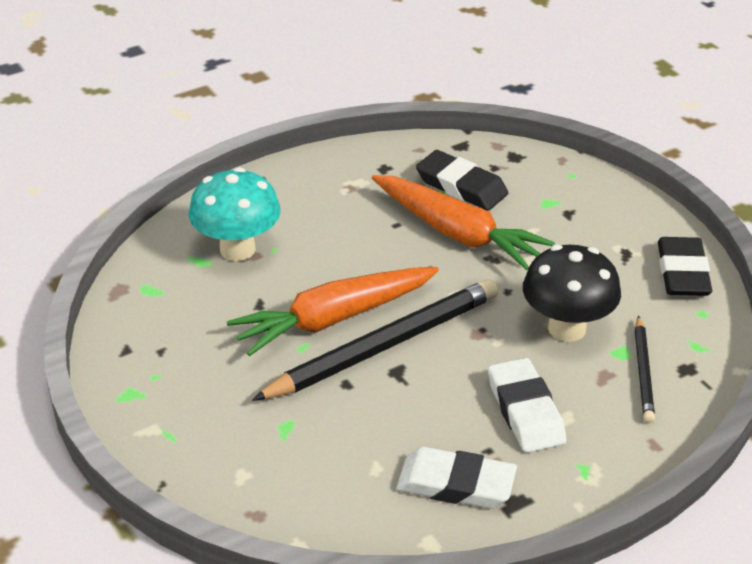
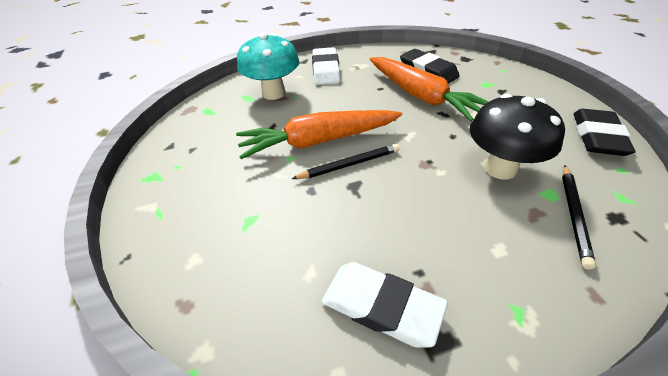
camera: 15 degrees right, 5 degrees up
(384, 346) = (349, 164): black pencil -> black pencil, size x0.51
(525, 411) = (459, 237): white eraser -> white eraser (325, 70)

